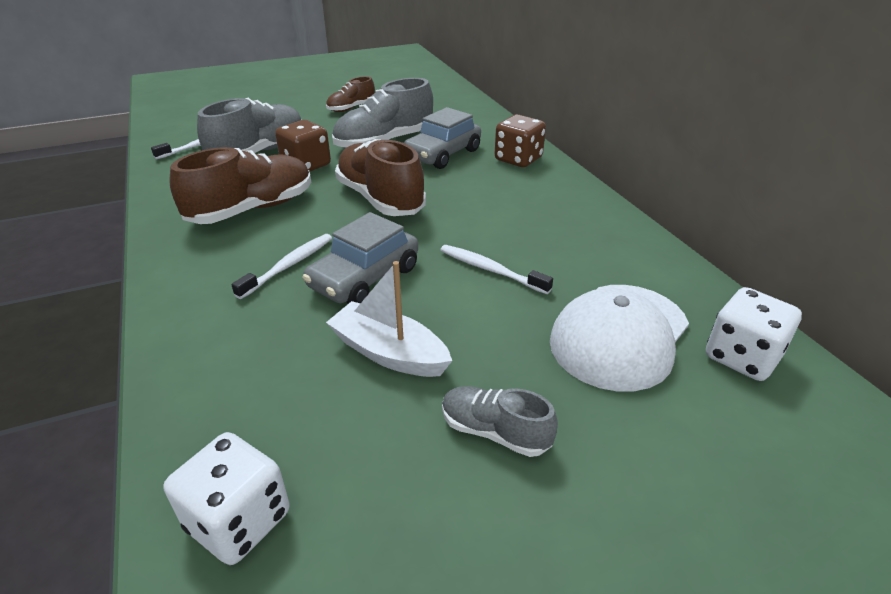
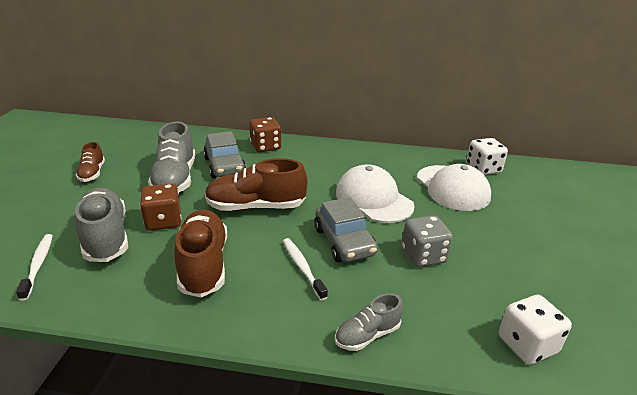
camera: 60 degrees left, 5 degrees down
(389, 353) = (423, 256): white boat -> grey dice
(490, 270) = (373, 199): white toothbrush -> white cap
(494, 432) = (499, 245): grey shoe -> grey shoe (367, 335)

